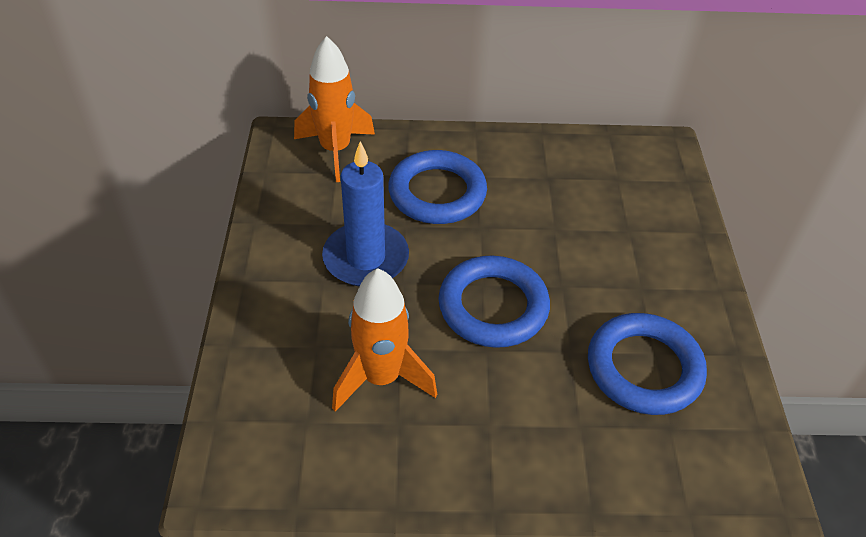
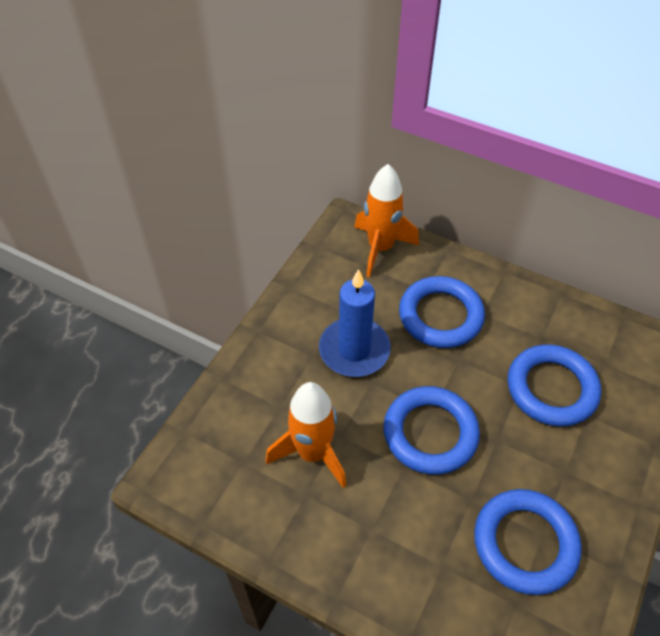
camera: 30 degrees right, 5 degrees up
(583, 219) = (551, 389): none -> blue ring

